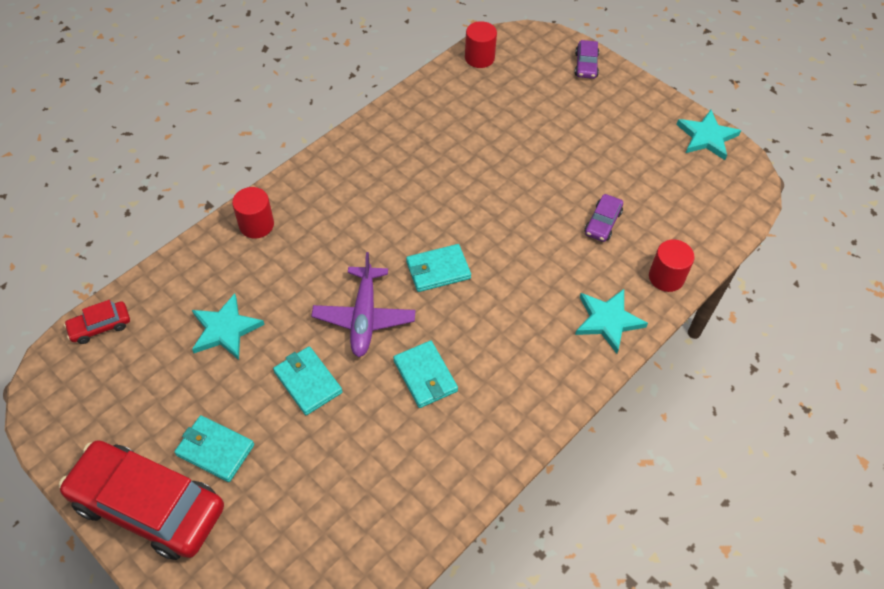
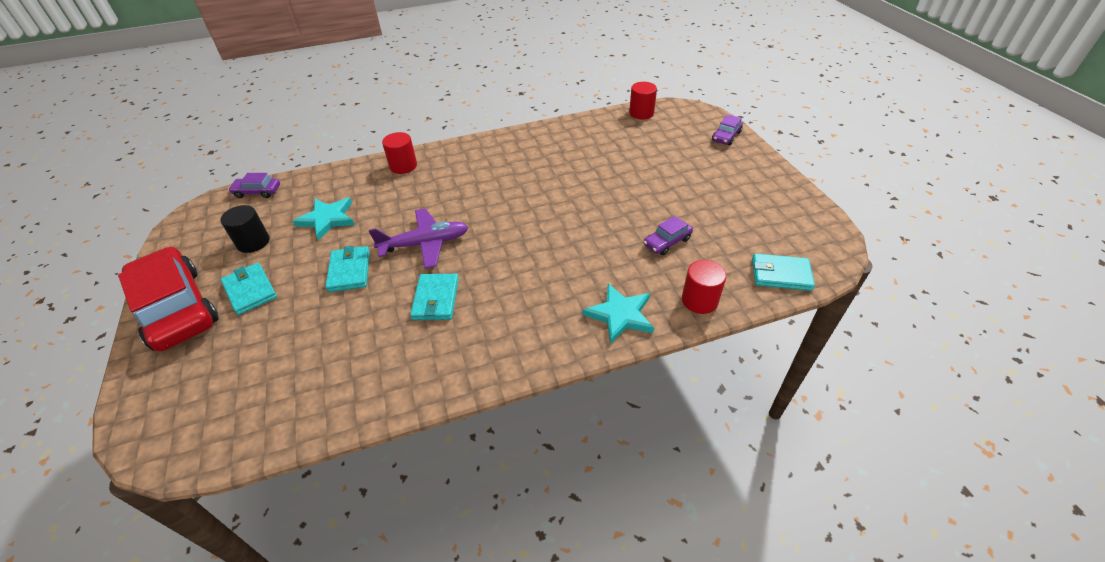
camera: 30 degrees right, 10 degrees down
(100, 326) = (257, 192): red car -> purple car
(161, 393) = (253, 242): none -> black cylinder
(364, 317) = (425, 244): purple plane -> purple plane turned 135 degrees counterclockwise
(438, 270) = (505, 231): turquoise wallet -> turquoise wallet (780, 274)
(706, 137) = (808, 209): turquoise star -> none

